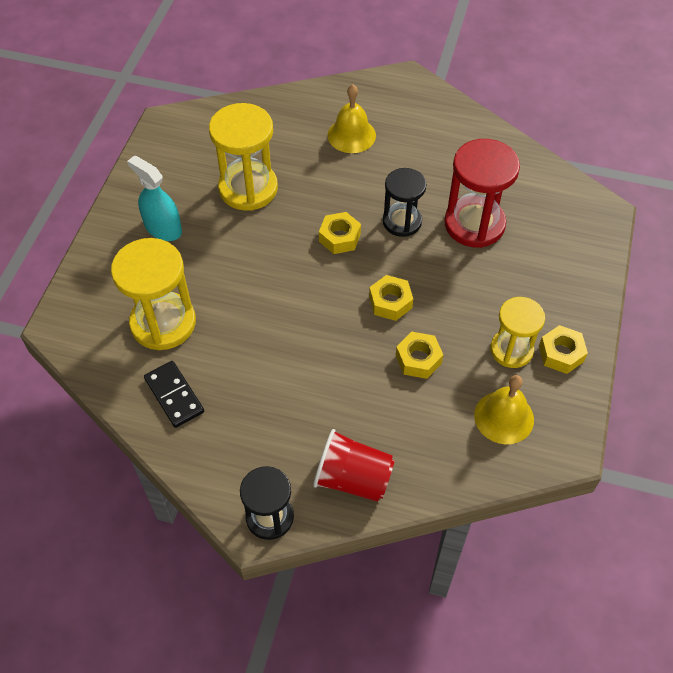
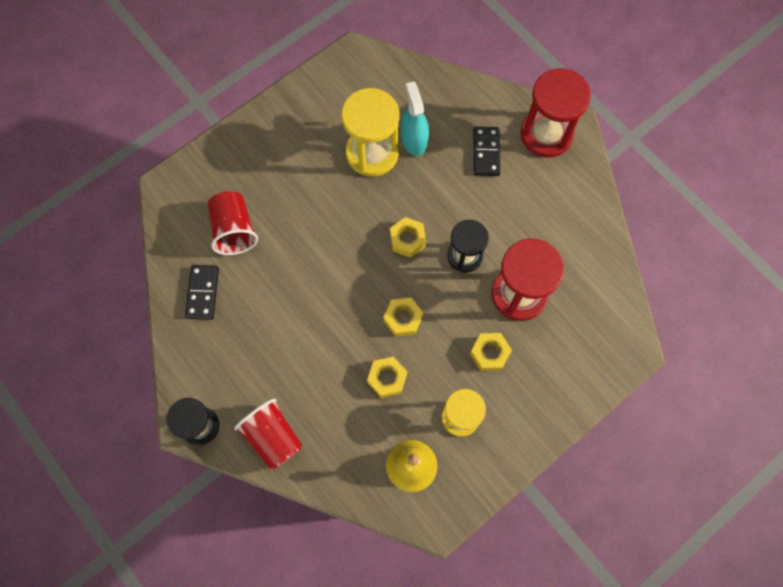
camera: 35 degrees right, 15 degrees up
(163, 228) = (287, 150): turquoise spray bottle -> turquoise spray bottle (414, 139)
(163, 323) = (234, 230): yellow hourglass -> red cup
(351, 135) = (486, 152): yellow bell -> black domino
(391, 96) = (546, 134): none -> red hourglass
(561, 353) = (495, 446): yellow nut -> yellow nut (489, 353)

